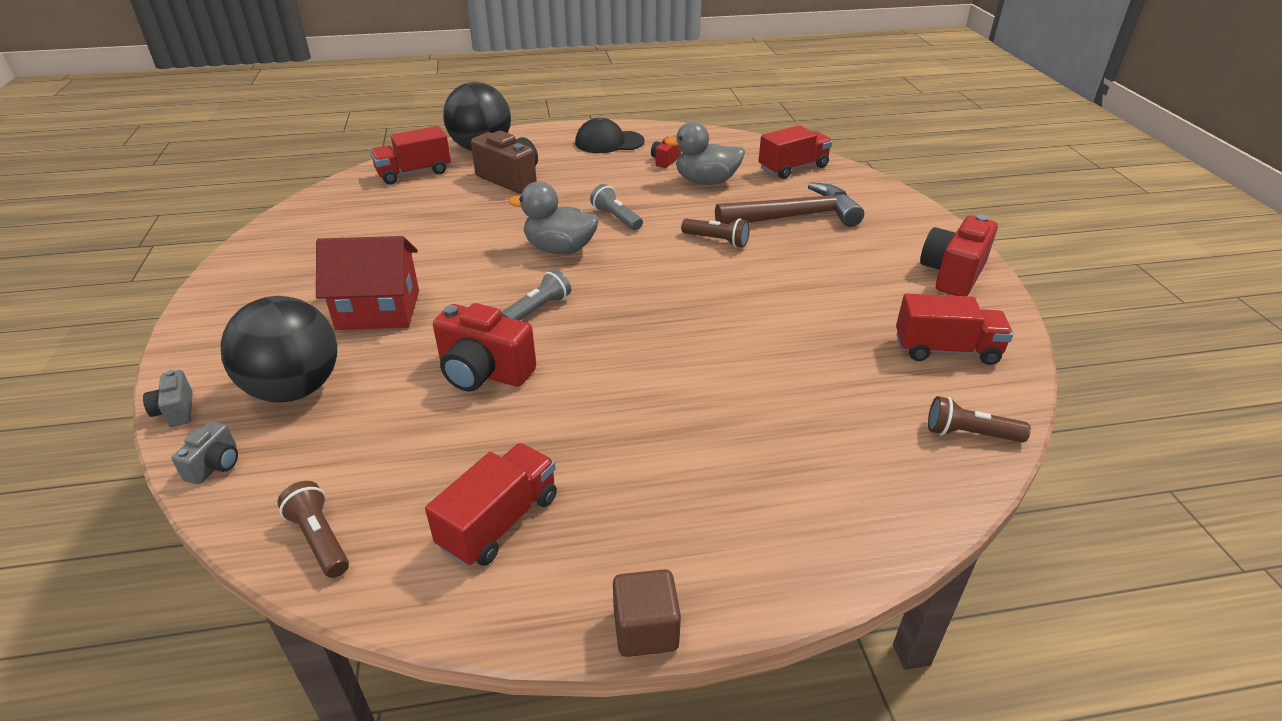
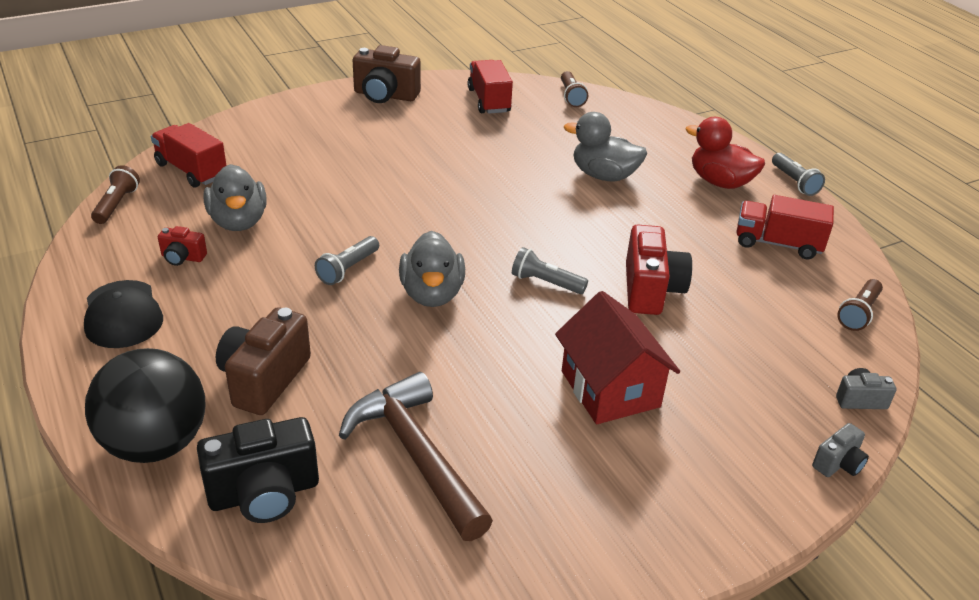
camera: 110 degrees left, 0 degrees up
(295, 389) = (752, 395): black ball -> none
(414, 173) = (264, 493): red truck -> black camera
(645, 630) = (794, 182): brown cube -> grey flashlight
(675, 522) = (720, 182): none -> red duck
(717, 240) = (374, 201): brown flashlight -> brown flashlight (117, 204)
(725, 403) = (604, 176): none -> grey duck
(795, 217) = (309, 164): brown hammer -> brown hammer (416, 454)
(952, 274) = (385, 95): red camera -> brown camera

